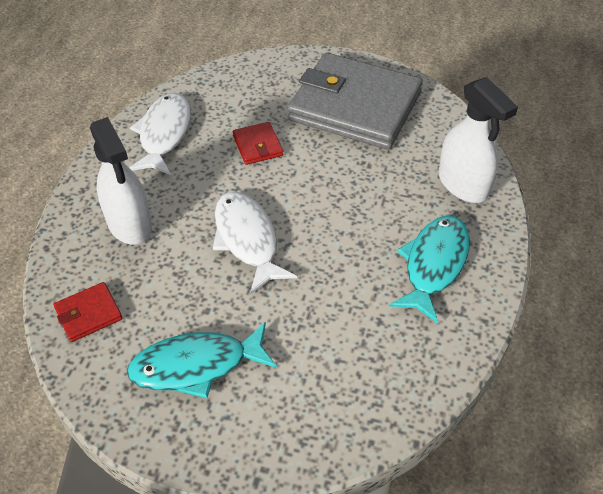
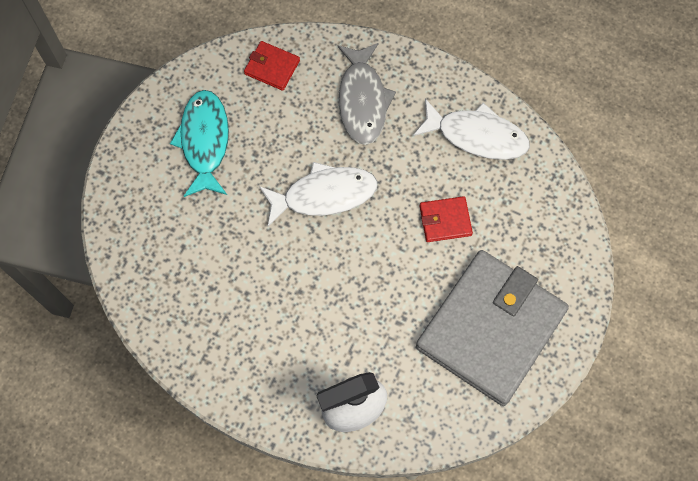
camera: 100 degrees right, 20 degrees up
(88, 314) = (272, 67): red wallet -> red wallet turned 45 degrees counterclockwise
(129, 224) = (362, 100): white spray bottle -> grey fish
(434, 265) = (260, 350): turquoise fish -> none

